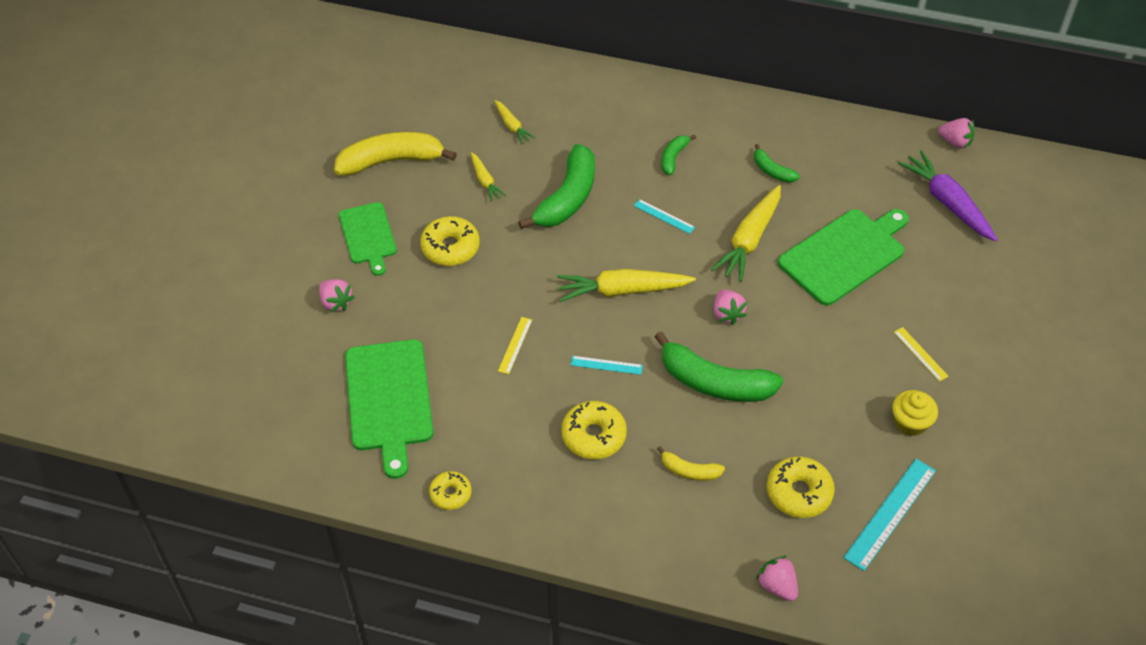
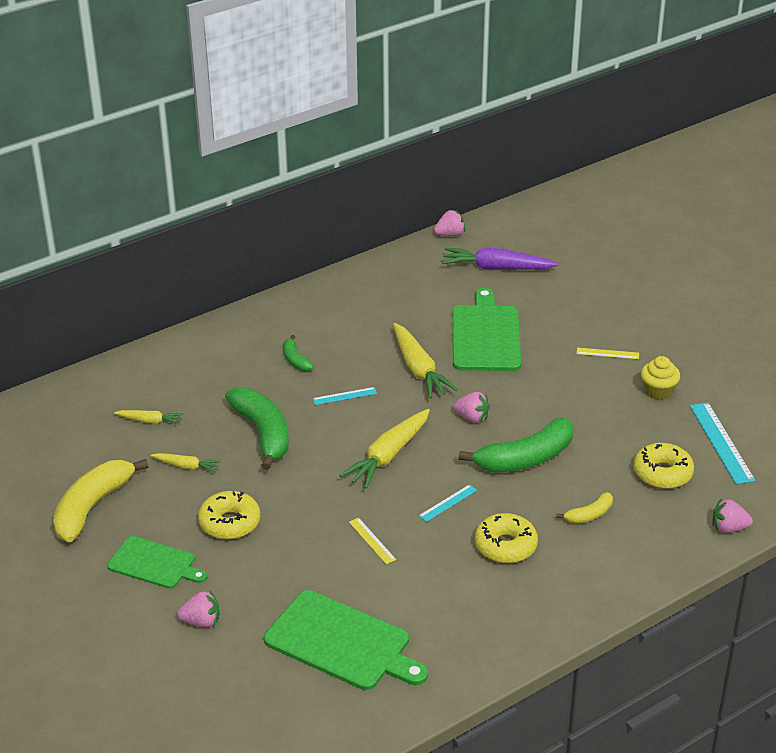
camera: 50 degrees left, 15 degrees down
(450, 494) = (475, 656): yellow donut -> none
(772, 171) = (370, 323): green banana -> none

